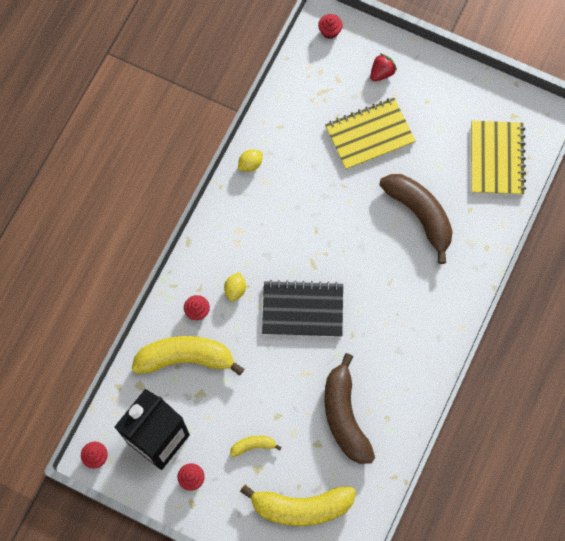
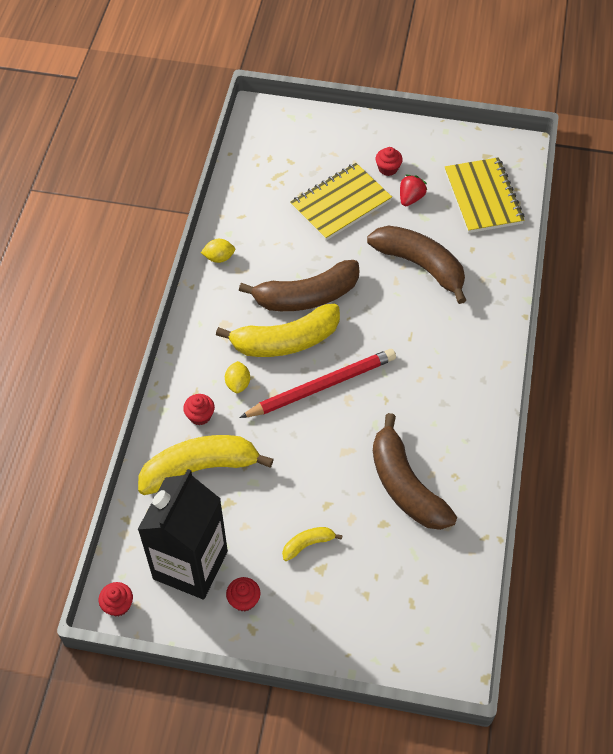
camera: 15 degrees left, 15 degrees down
(250, 164) = (219, 258): yellow lemon -> yellow lemon turned 45 degrees clockwise
(301, 507) = (386, 599): yellow banana -> yellow banana (285, 341)
(302, 309) = (321, 386): black notebook -> red pencil
(314, 221) = (306, 296): none -> brown banana
(329, 31) = (268, 121): red cupcake -> red cupcake (388, 168)
(381, 73) = (335, 146): red strawberry -> red strawberry (410, 198)

